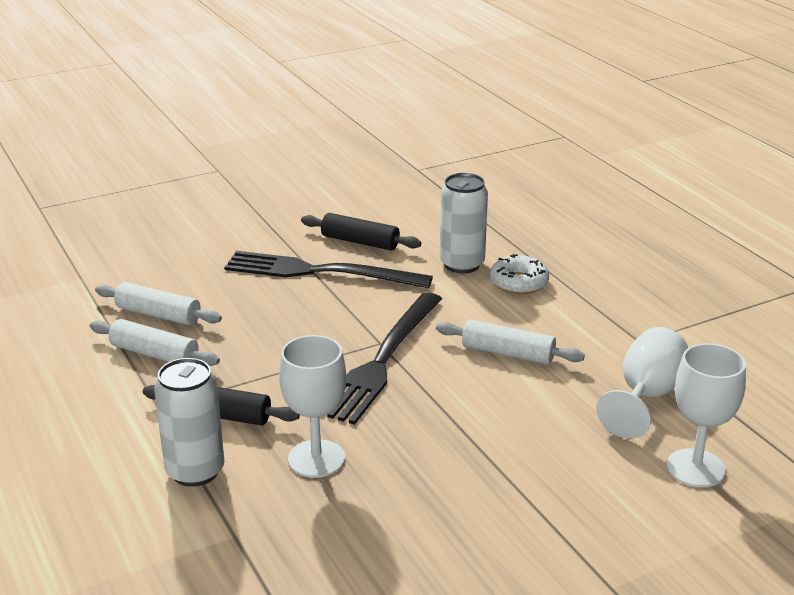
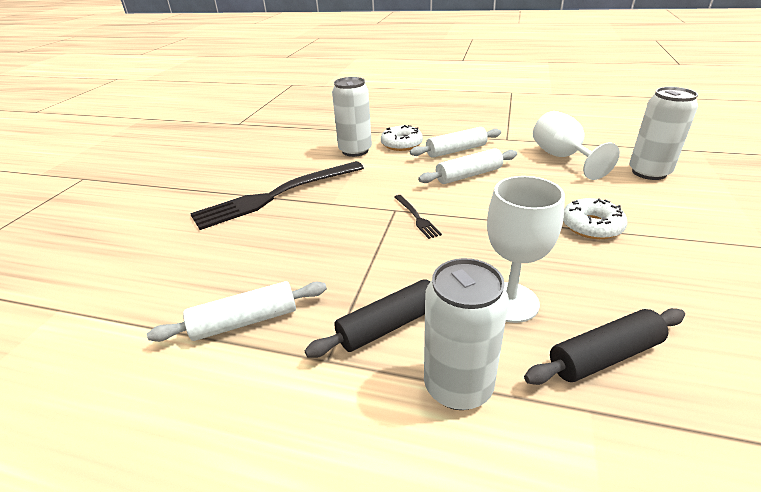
camera: 45 degrees left, 5 degrees up
(158, 315) = (194, 290): white rolling pin -> white rolling pin (456, 150)
(360, 242) = (272, 168): black rolling pin -> black rolling pin (604, 356)
(382, 360) = (416, 217): black fork -> black fork, size x0.42
(502, 463) = (591, 226): none -> white donut
(695, 468) = (649, 172): white goblet -> white can

